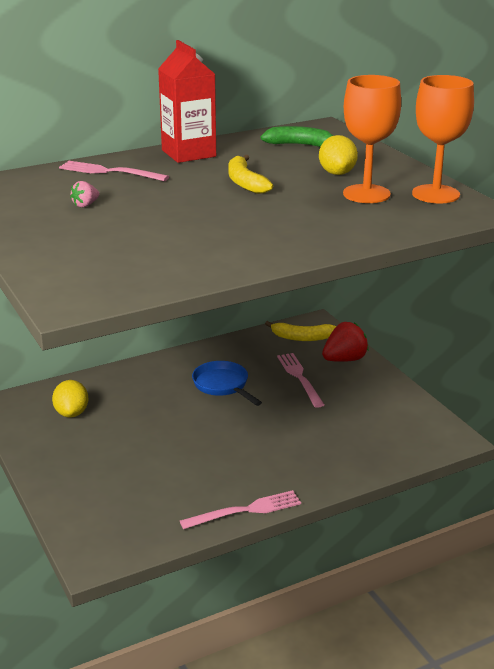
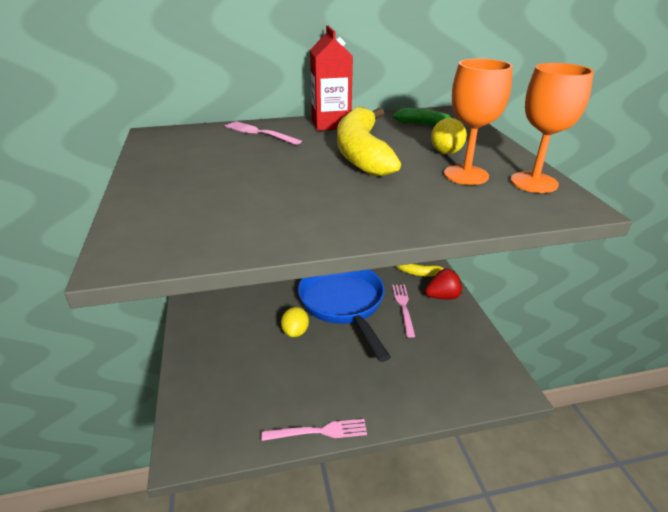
camera: 15 degrees right, 5 degrees up
(72, 413) = (228, 309): yellow lemon -> yellow lemon (295, 332)
(85, 205) = (219, 159): pink strawberry -> none
(223, 385) = (344, 304): blue pan -> blue pan, size x2.04
(245, 182) = (361, 153): yellow banana -> yellow banana, size x1.96

